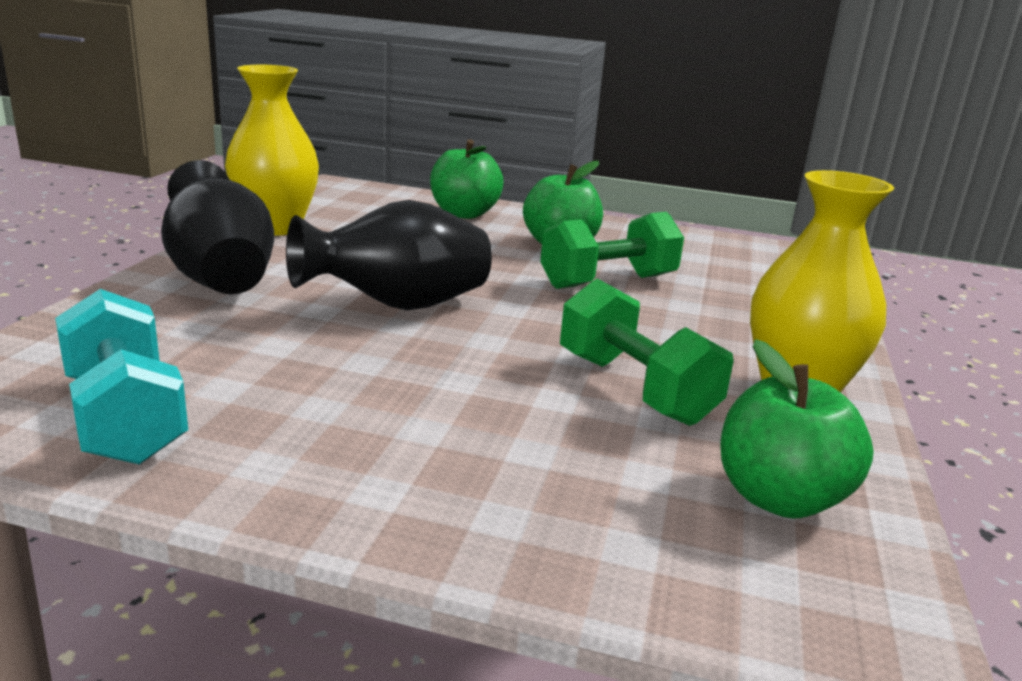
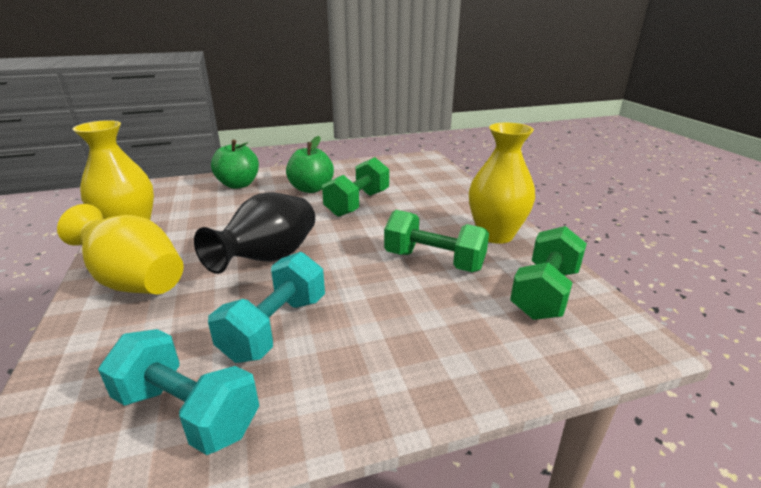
camera: 30 degrees left, 5 degrees up
(220, 277) = (134, 281): black vase -> yellow vase
(314, 379) = (275, 327): none -> turquoise dumbbell
(779, 498) = (545, 293): green apple -> green dumbbell

